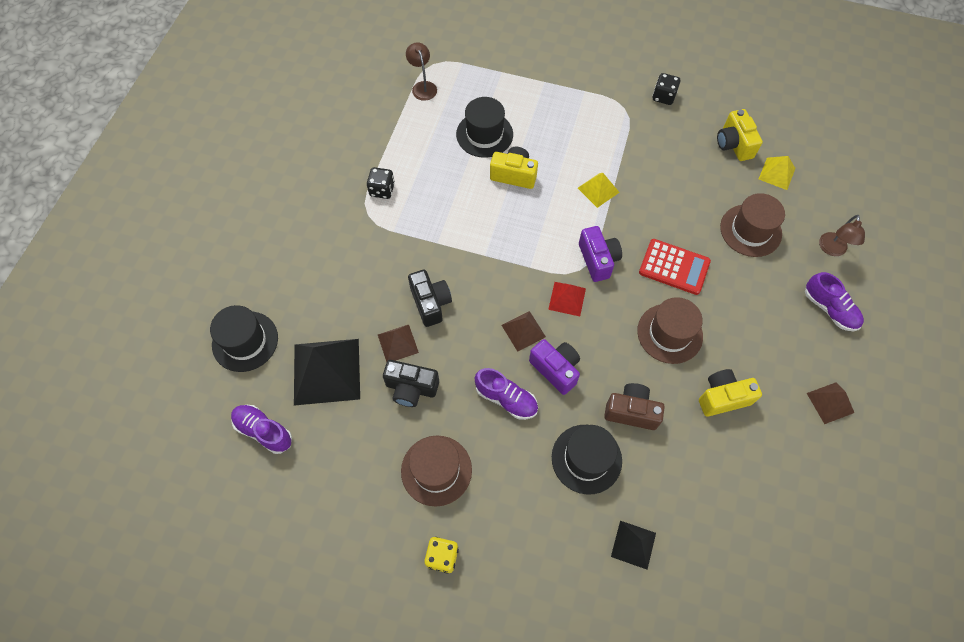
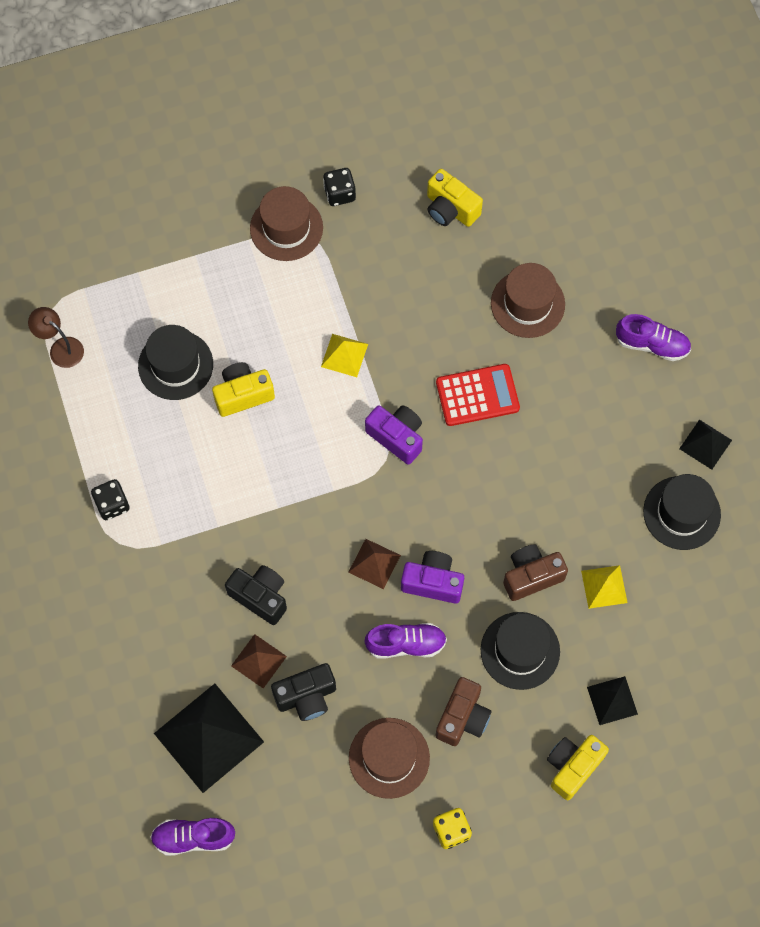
camera: 35 degrees left, 5 degrees up
(245, 341) = (99, 765): black hat -> black hat (681, 513)
(510, 478) = (462, 717): none -> brown camera
(567, 298) = (394, 500): red pyramid -> none
(669, 333) = (517, 471): brown hat -> brown hat (286, 228)
(722, 397) = (606, 505): yellow camera -> yellow camera (573, 767)
(777, 173) = (515, 218): yellow pyramid -> yellow pyramid (604, 586)
(830, 403) = (705, 444): brown pyramid -> black pyramid
(832, 249) = (618, 275): brown lamp -> none

